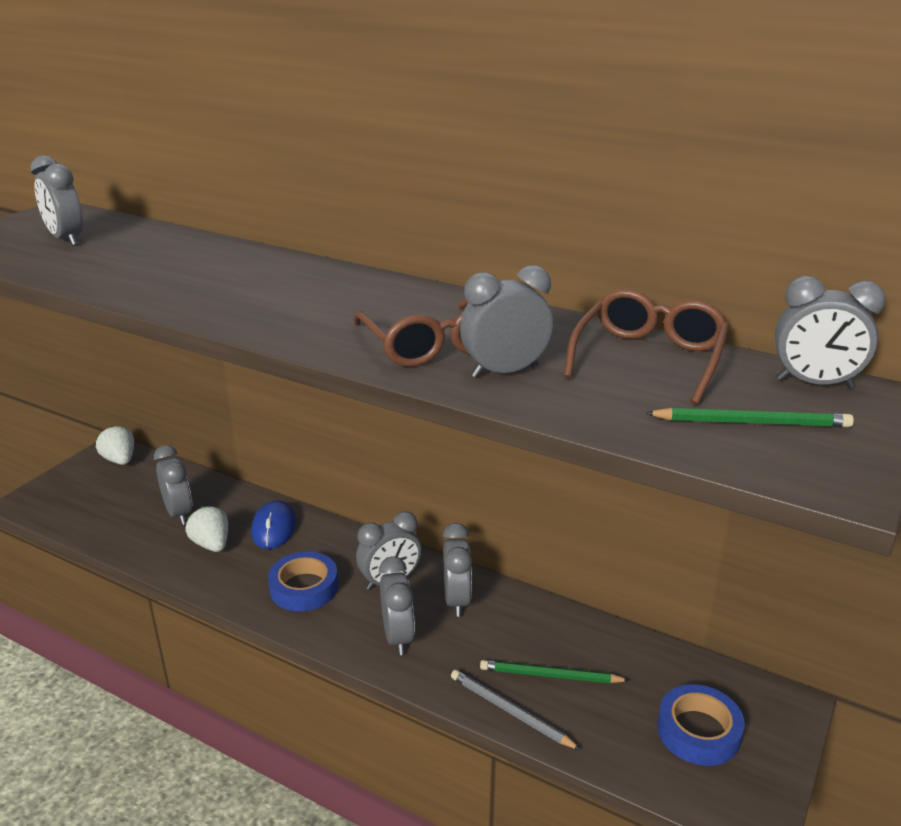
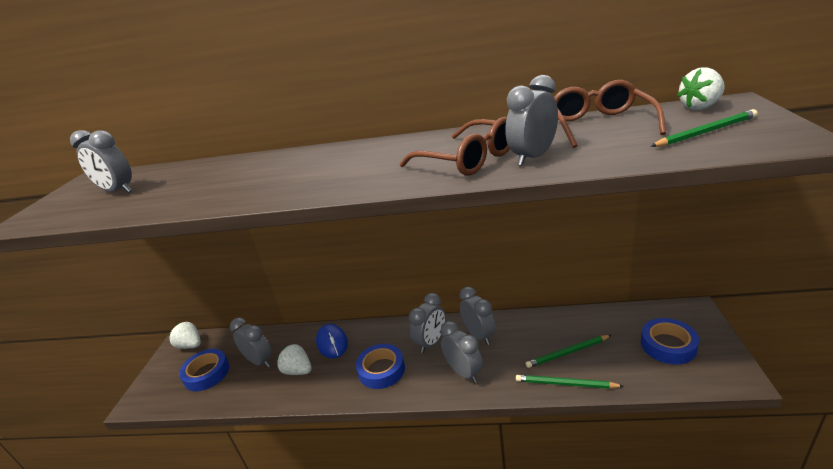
camera: 20 degrees left, 0 degrees up
(114, 502) = (207, 373): none -> blue tape
(511, 712) = (566, 384): grey pencil -> green pencil
(814, 383) = (700, 107): grey clock -> white strawberry

